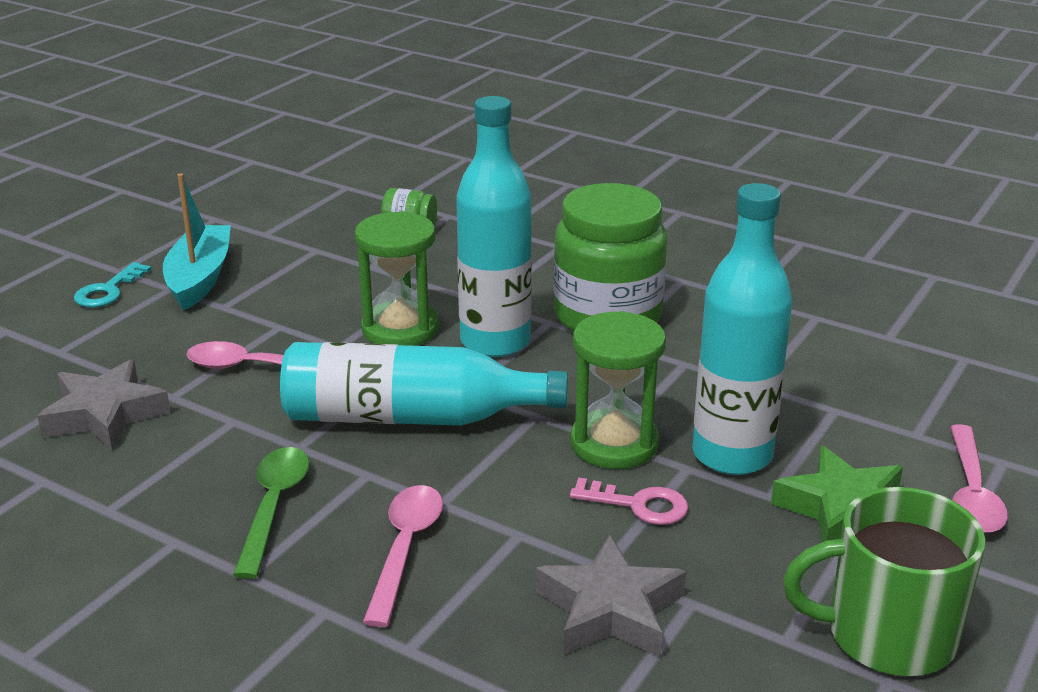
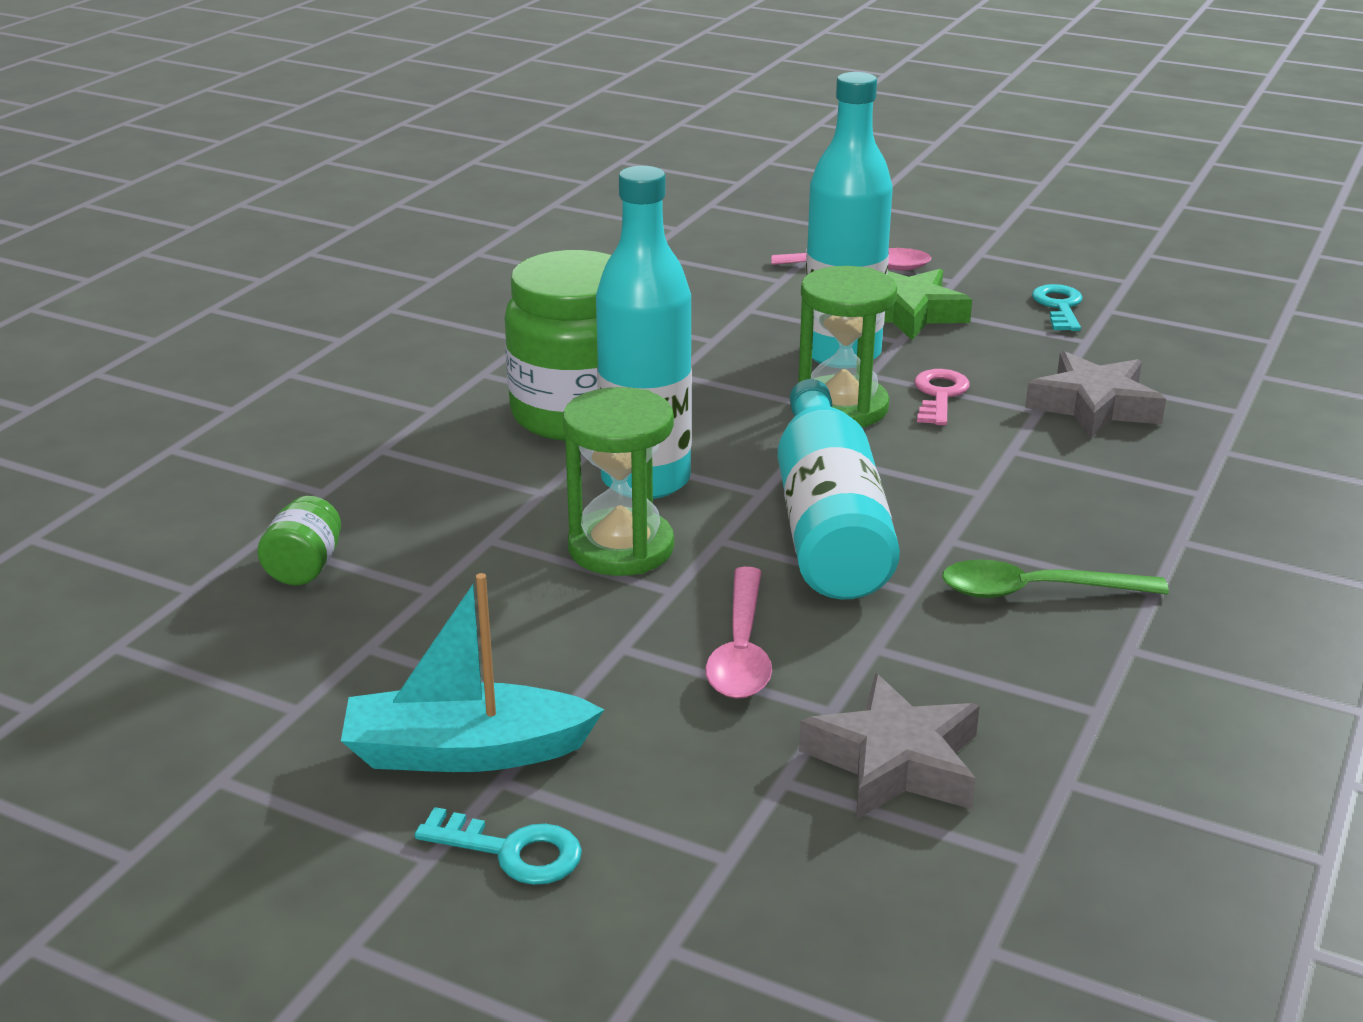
camera: 95 degrees left, 0 degrees up
(405, 548) = (1064, 505): pink spoon -> none
(887, 635) = (1059, 307): green mug -> turquoise key

